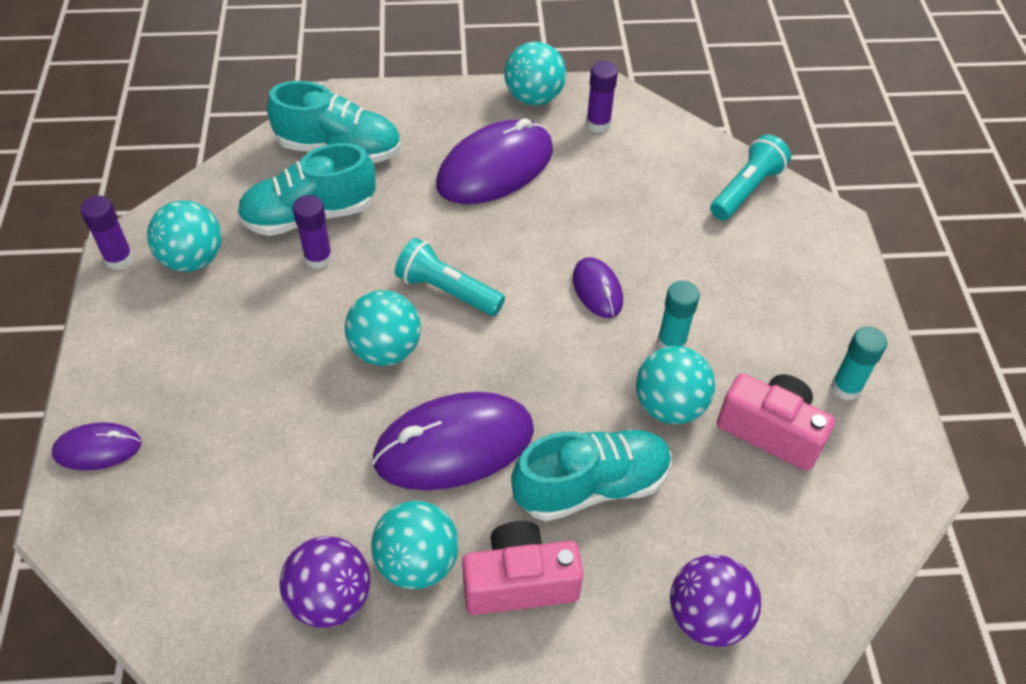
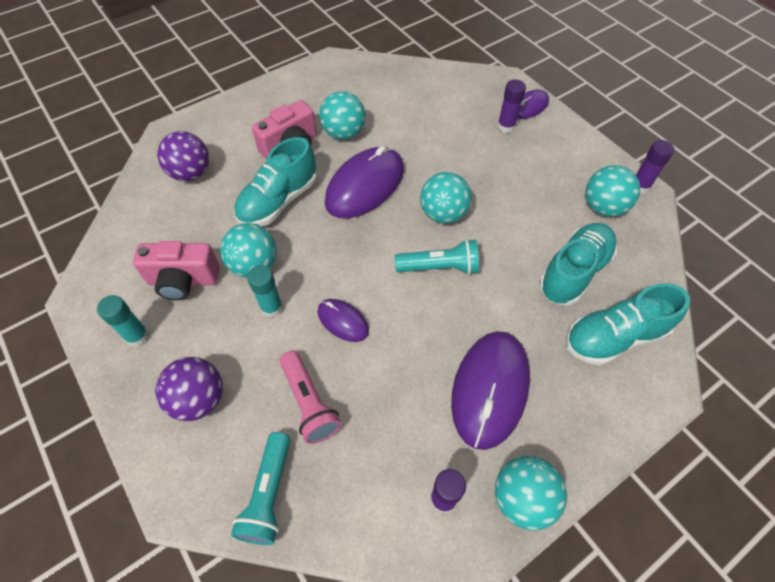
camera: 150 degrees right, 5 degrees up
(318, 258) = (536, 246): purple glue stick -> purple glue stick (506, 126)
(330, 598) = (371, 106): purple ball -> purple ball (199, 399)
(675, 235) = (309, 403): none -> pink flashlight

